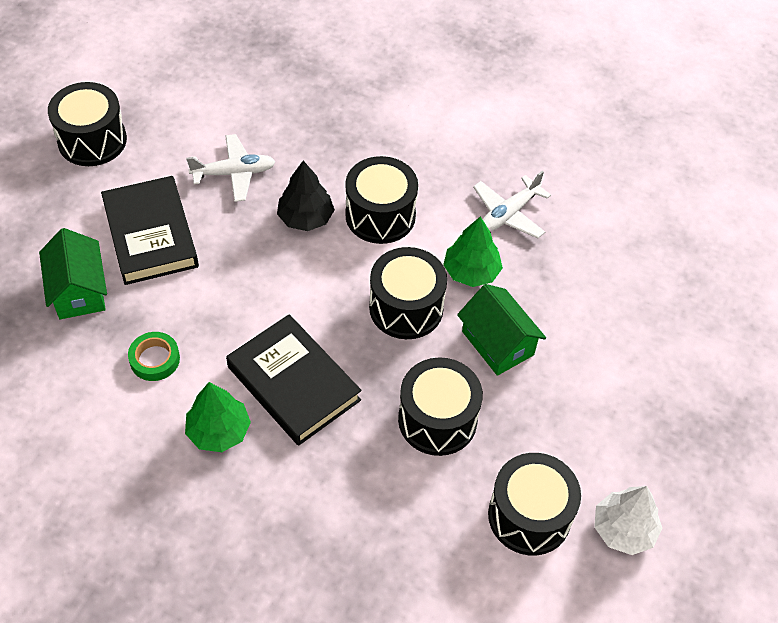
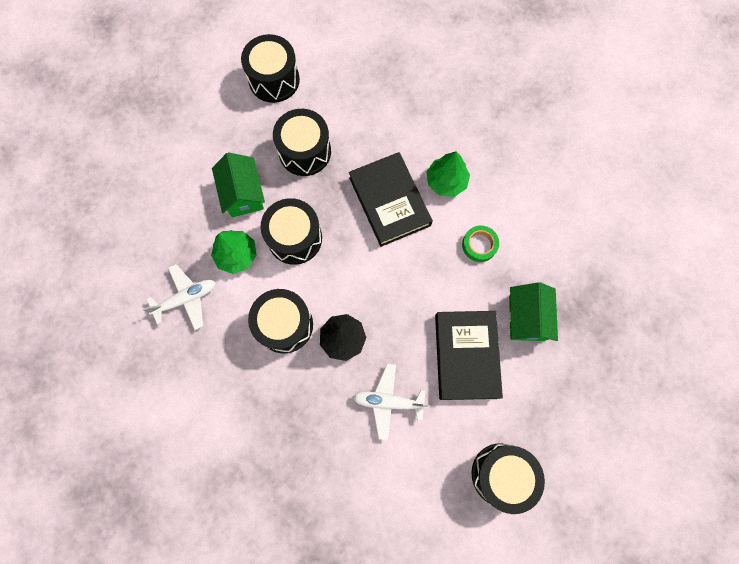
camera: 160 degrees left, 20 degrees up
(623, 529) = (224, 58): white tree -> none

